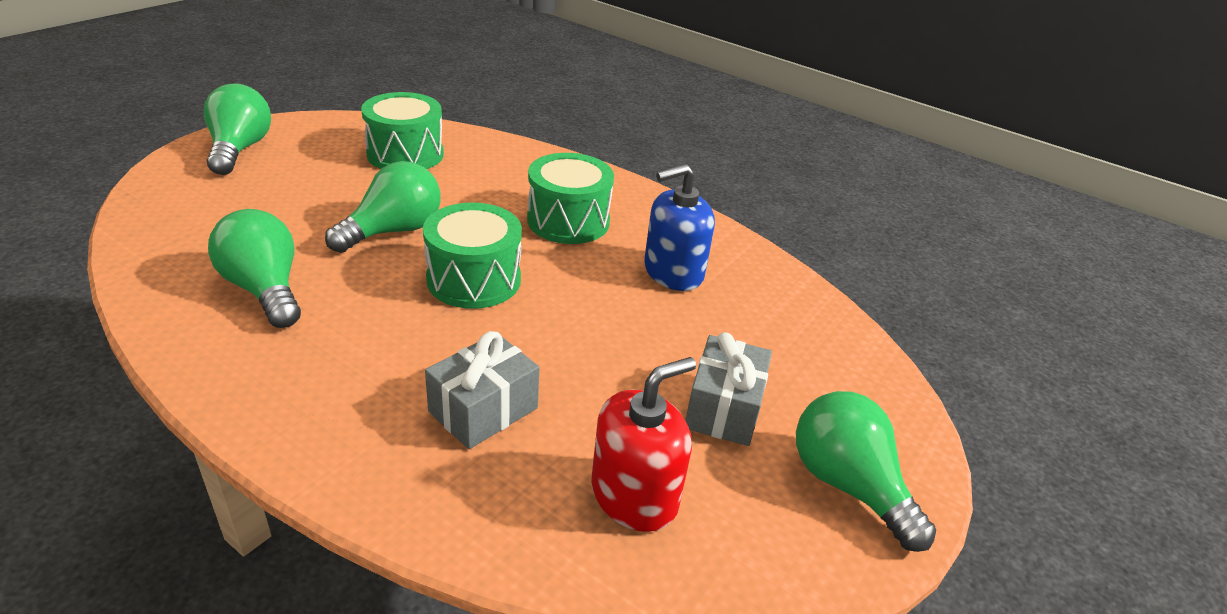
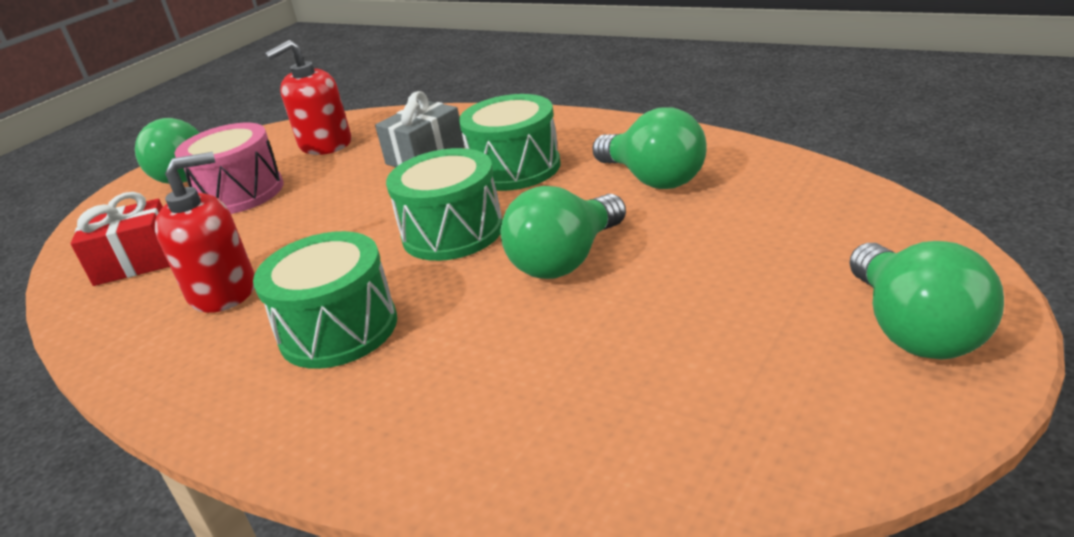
camera: 175 degrees left, 5 degrees down
(405, 154) = (630, 397): green drum -> green drum (515, 168)
(673, 272) = (223, 291): blue soap dispenser -> red soap dispenser
(723, 408) = (240, 193): grey gift -> pink drum
(784, 327) = (136, 262): none -> red gift

